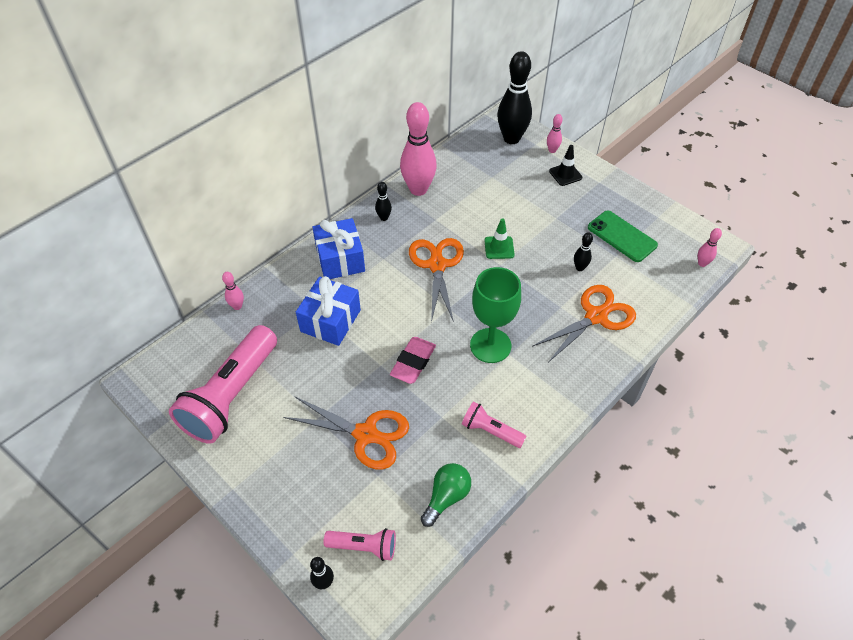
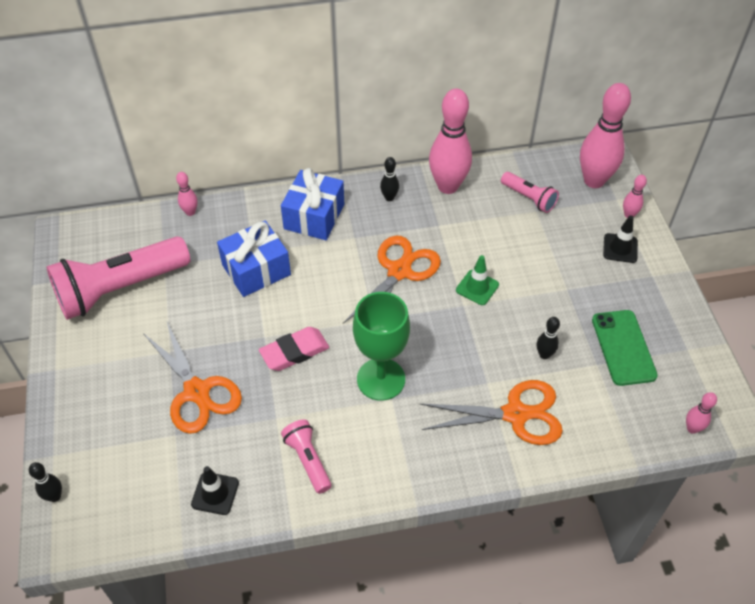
camera: 35 degrees right, 0 degrees up
(364, 546) = (110, 488): pink flashlight -> pink flashlight (529, 198)
(446, 497) = (215, 493): green light bulb -> black traffic cone
(511, 139) = (594, 181): black bowling pin -> pink bowling pin

